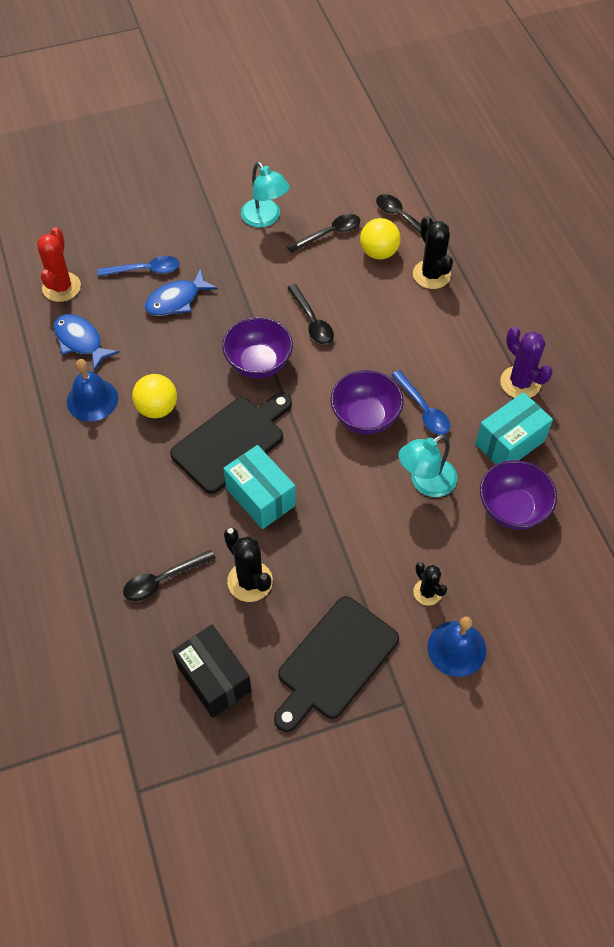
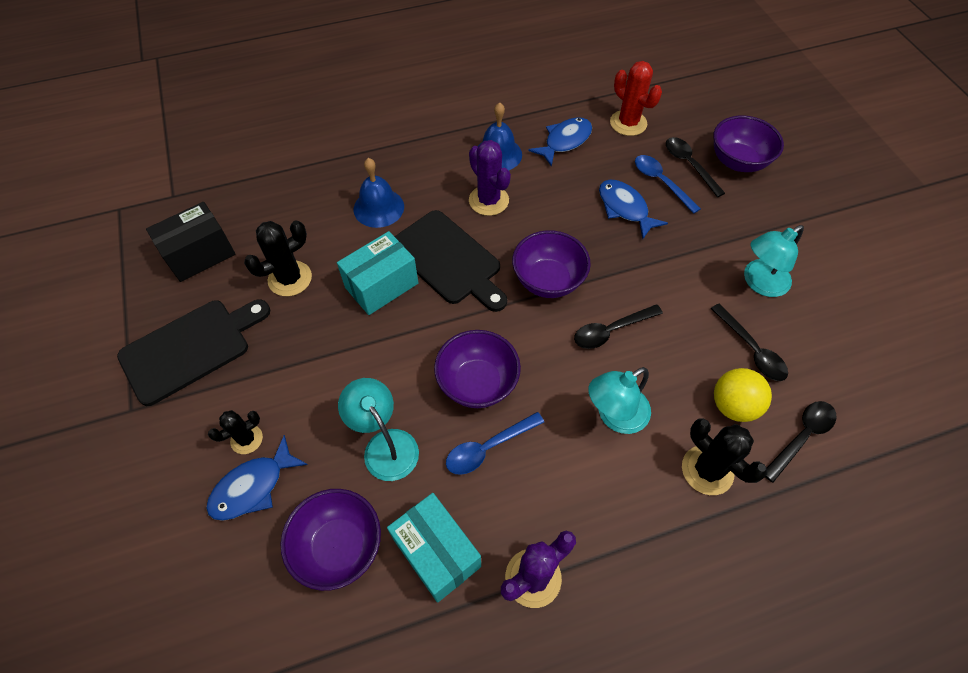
camera: 90 degrees right, 0 degrees up
(61, 287) = (628, 123): red cactus -> red cactus turned 45 degrees clockwise
(125, 211) = (738, 161): none -> purple bowl
(145, 270) = (660, 182): blue spoon -> blue spoon turned 150 degrees clockwise
(157, 408) = (488, 200): yellow ball -> purple cactus
(162, 580) = (303, 214): black spoon -> black spoon (689, 165)
(334, 661) = (191, 348): black cutting board -> black cutting board turned 105 degrees clockwise
(391, 325) = (614, 416): none -> turquoise lamp
(431, 274) = (707, 470): black cactus -> black cactus turned 75 degrees clockwise
(456, 648) = (175, 466): blue bell -> blue bell (378, 207)
(470, 580) = (253, 487): none -> blue fish

